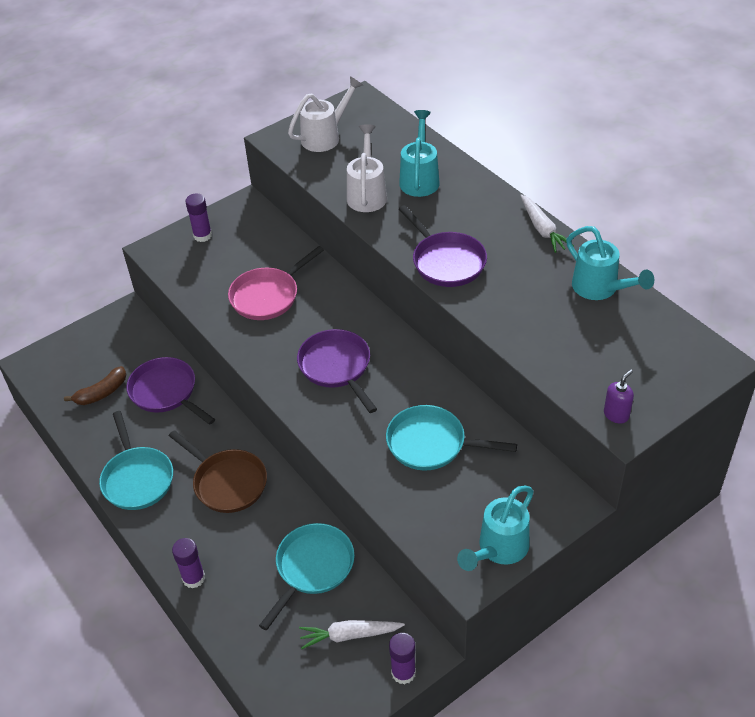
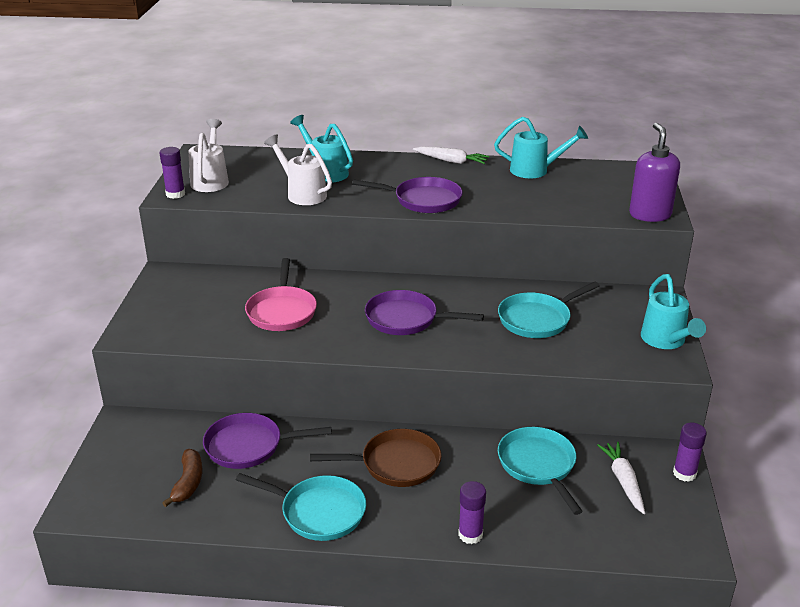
camera: 50 degrees left, 15 degrees down
(202, 235) = (159, 306): purple glue stick -> purple glue stick (175, 194)
(349, 635) = (623, 481): white carrot -> white carrot turned 135 degrees clockwise
(616, 414) = (649, 214): purple soap dispenser -> purple soap dispenser, size x1.95

